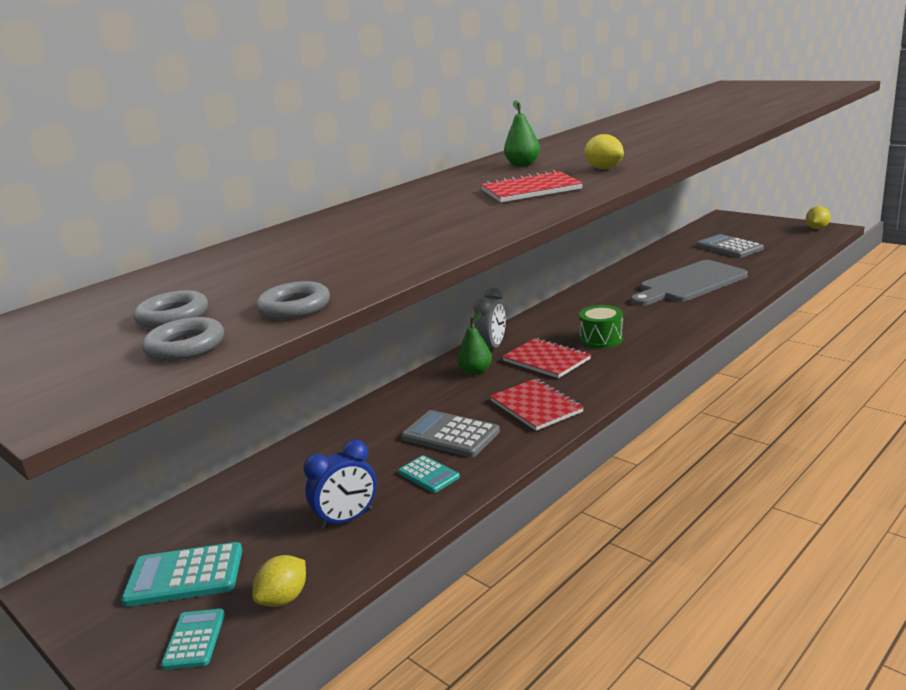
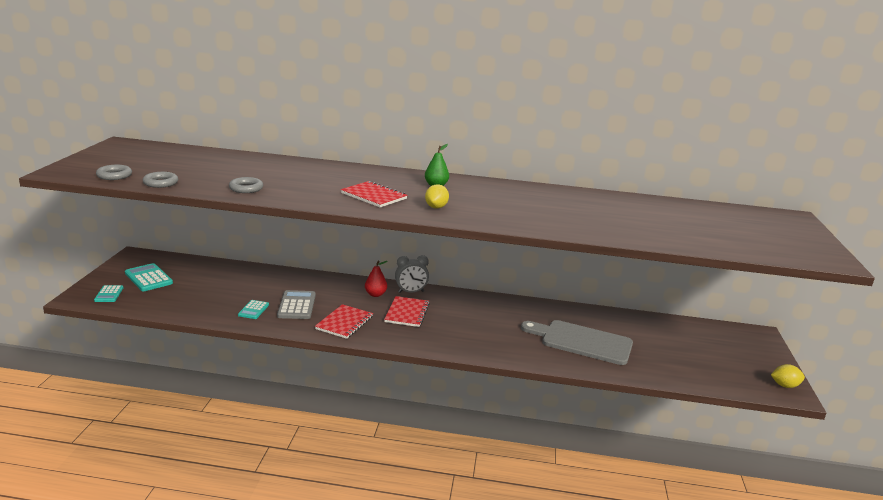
camera: 50 degrees right, 0 degrees up
(173, 316) = (148, 166): grey ring -> grey ring (246, 188)
(194, 639) = (109, 294): turquoise calculator -> turquoise calculator turned 120 degrees clockwise
(284, 598) = (140, 304): yellow lemon -> none
(347, 519) = (205, 300): blue clock -> none
(476, 371) = (375, 294): green pear -> red pear
(601, 339) = (453, 325): green drum -> none
(729, 247) = (681, 347): grey calculator -> none

